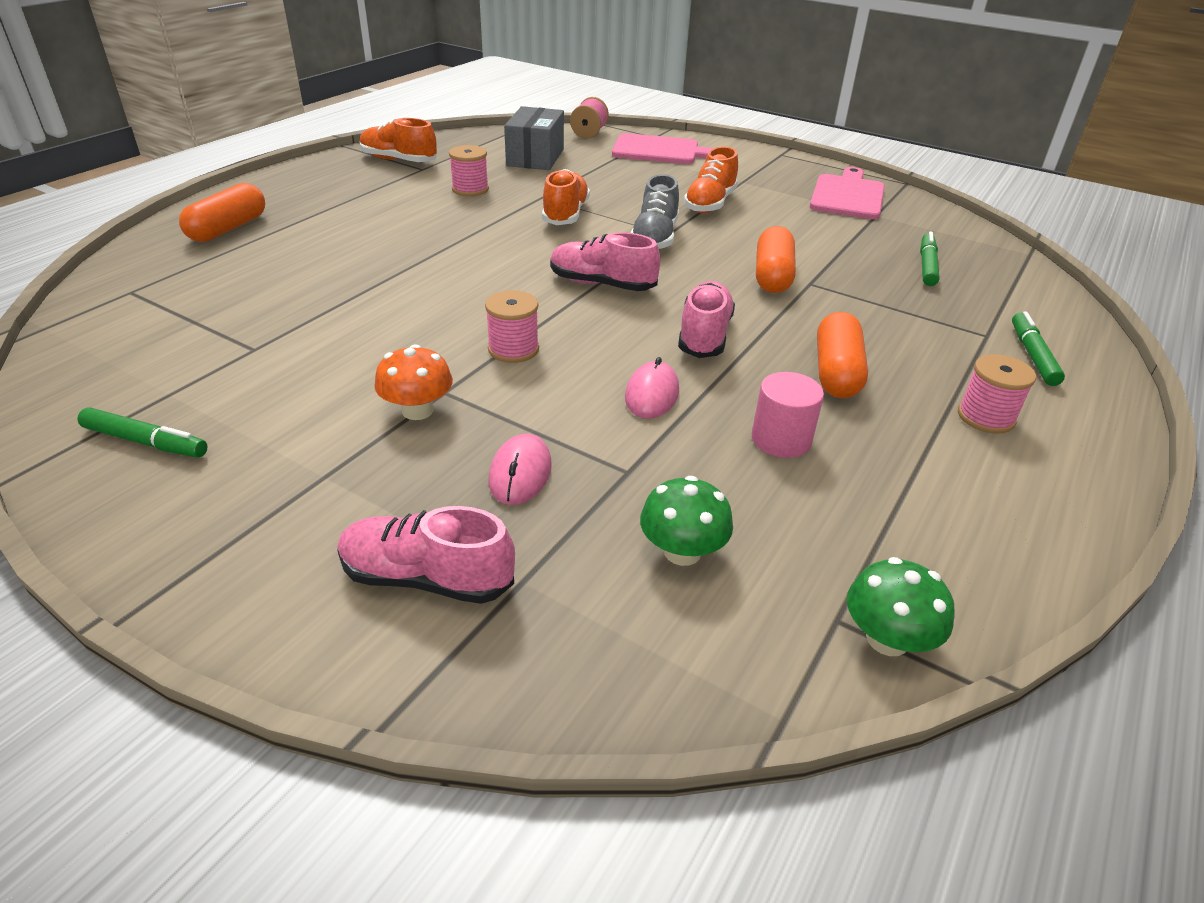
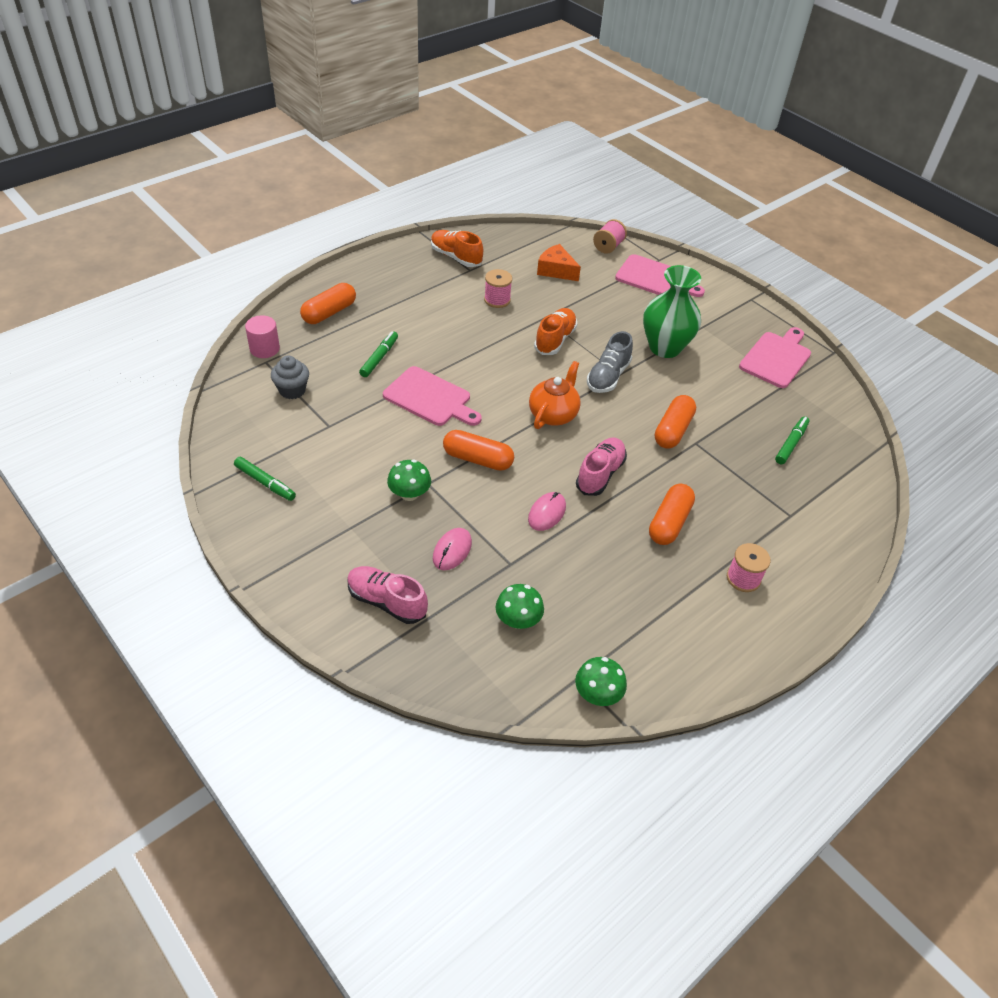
camera: 15 degrees right, 10 degrees up
(181, 317) = (292, 390): none -> grey cupcake
(412, 294) = (430, 398): none -> pink cutting board
(417, 410) = (409, 494): orange mushroom -> green mushroom
(513, 349) = (477, 459): pink spool -> orange capsule
(535, 157) = (556, 270): grey box -> orange cheese
(602, 284) = (553, 414): pink shoe -> orange teapot
(710, 204) = (665, 347): orange shoe -> green vase
(781, 439) = (607, 564): pink cylinder -> pink cylinder (264, 349)
(1032, 355) = (810, 539): green marker -> green marker (379, 358)

